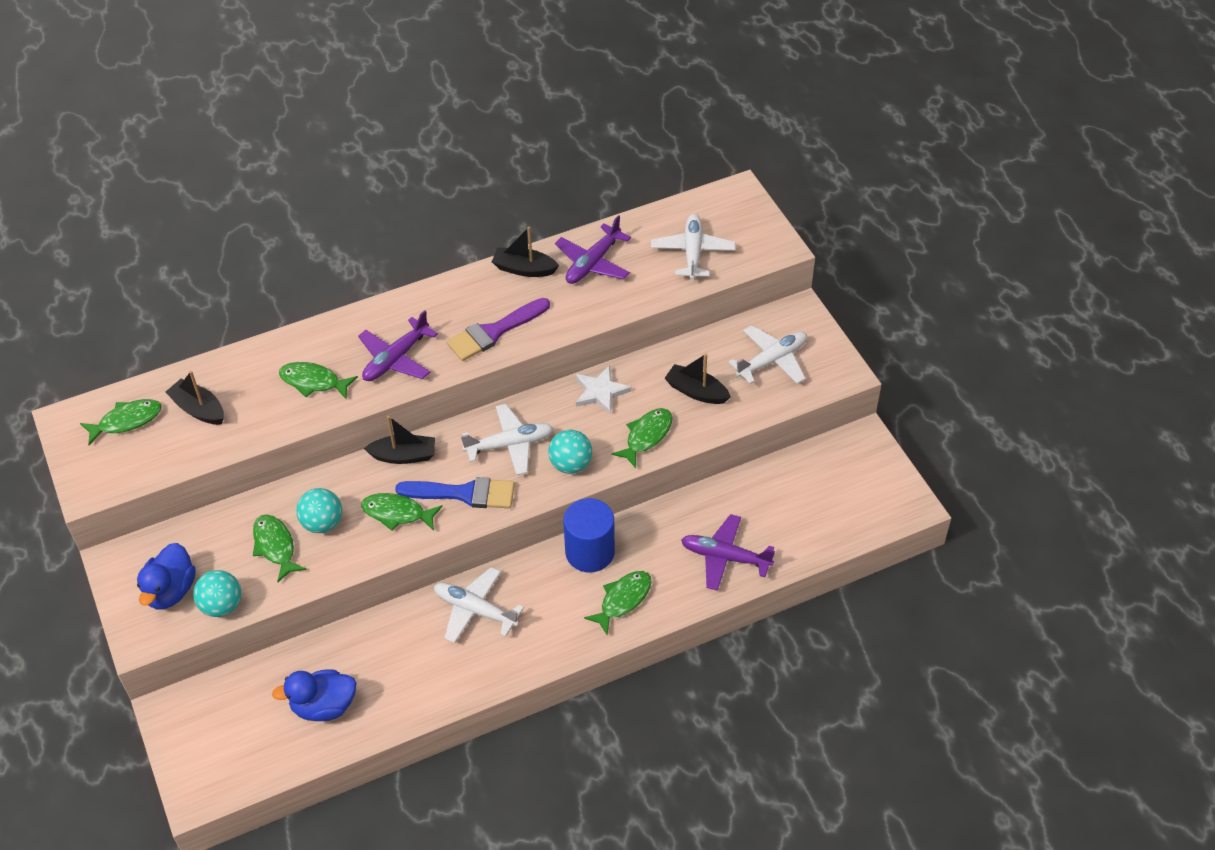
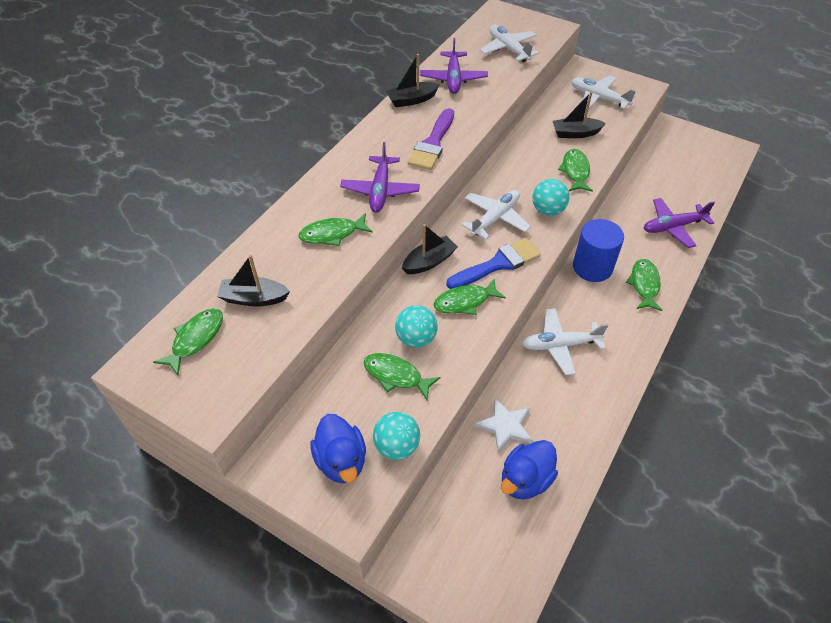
camera: 35 degrees left, 0 degrees up
(600, 392) = (518, 160): white star -> white star (505, 426)
(772, 360) = (598, 98): white plane -> white plane turned 75 degrees counterclockwise

